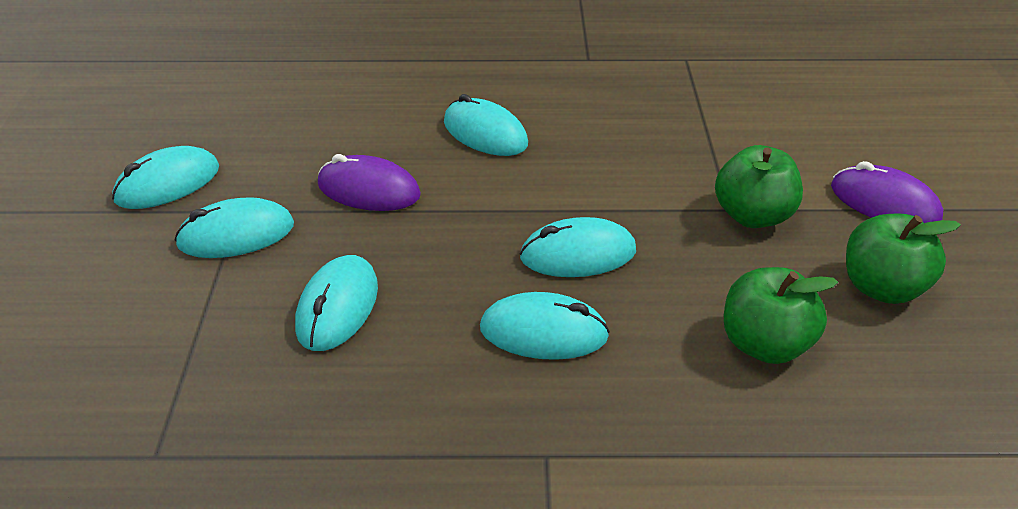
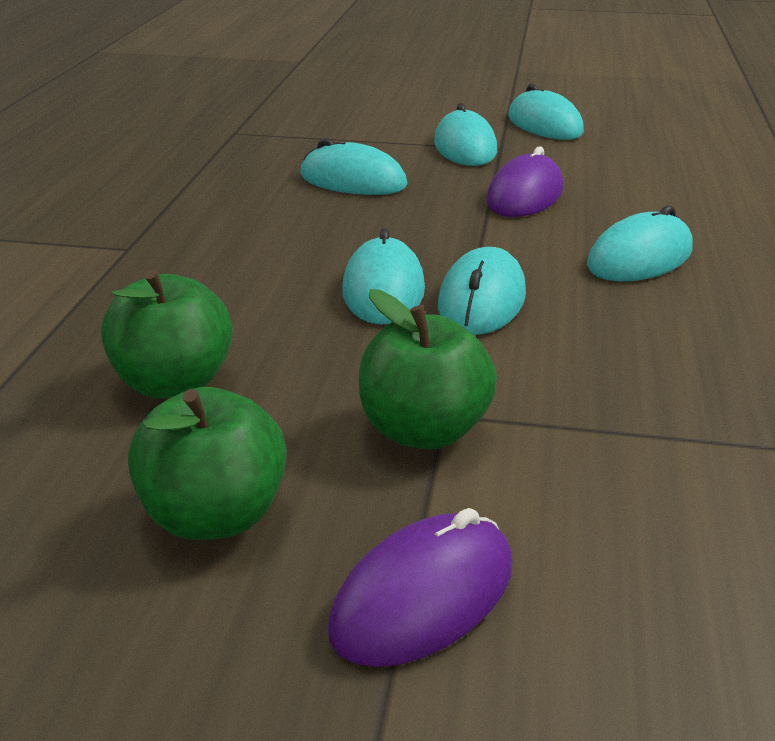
camera: 100 degrees right, 10 degrees down
(543, 332) = (271, 260): turquoise mouse -> turquoise mouse (482, 300)

